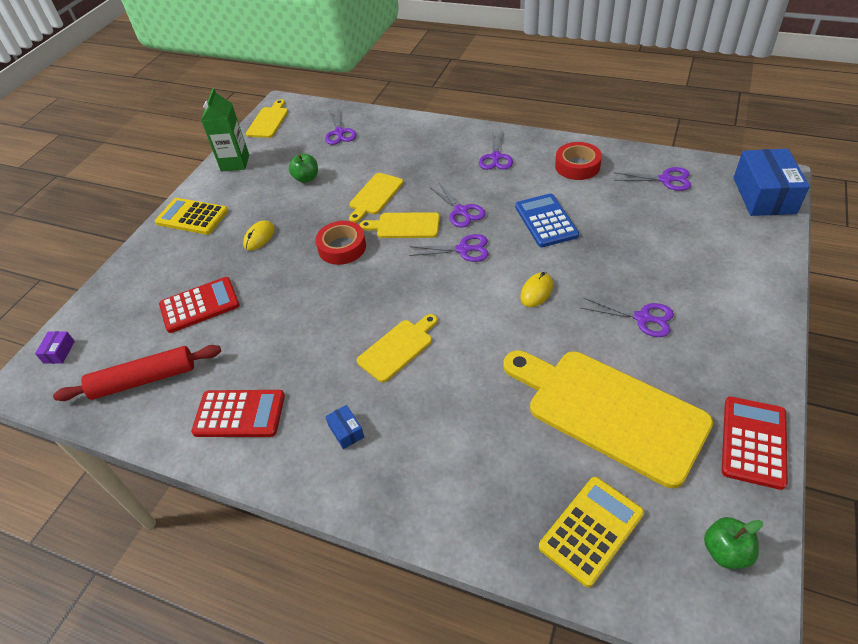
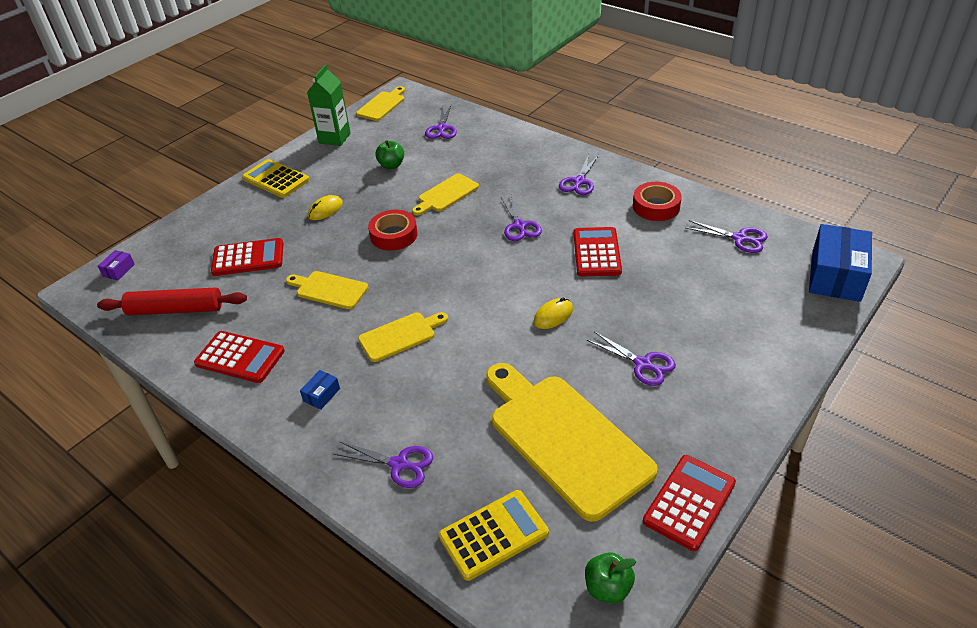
camera: 15 degrees right, 5 degrees down
(346, 431) = (321, 395): blue box -> blue box turned 45 degrees clockwise
(405, 226) = (460, 228): yellow cutting board -> yellow cutting board (329, 290)
(463, 249) = (503, 262): purple scissors -> purple scissors (399, 464)
(546, 221) = (596, 252): blue calculator -> red calculator

